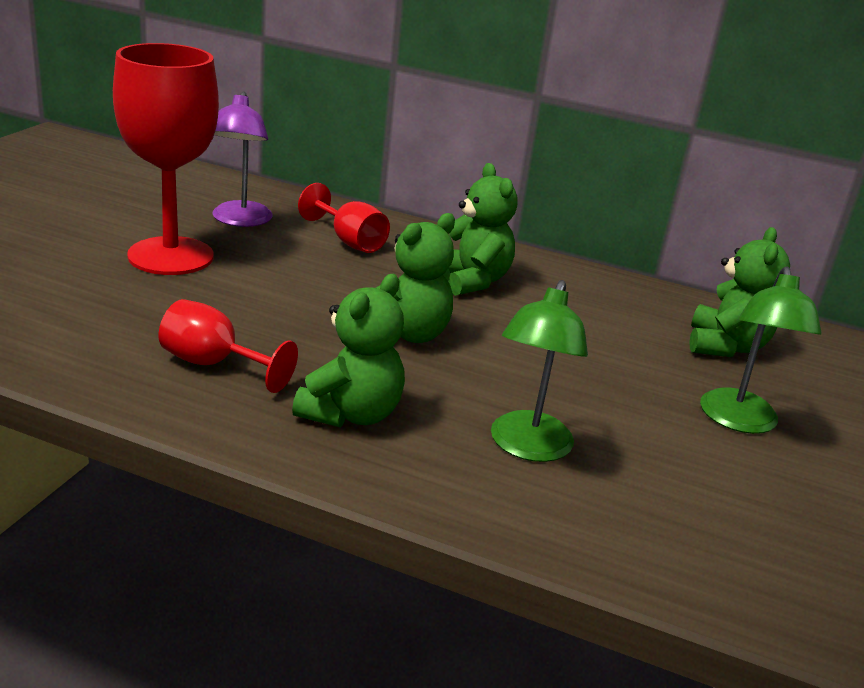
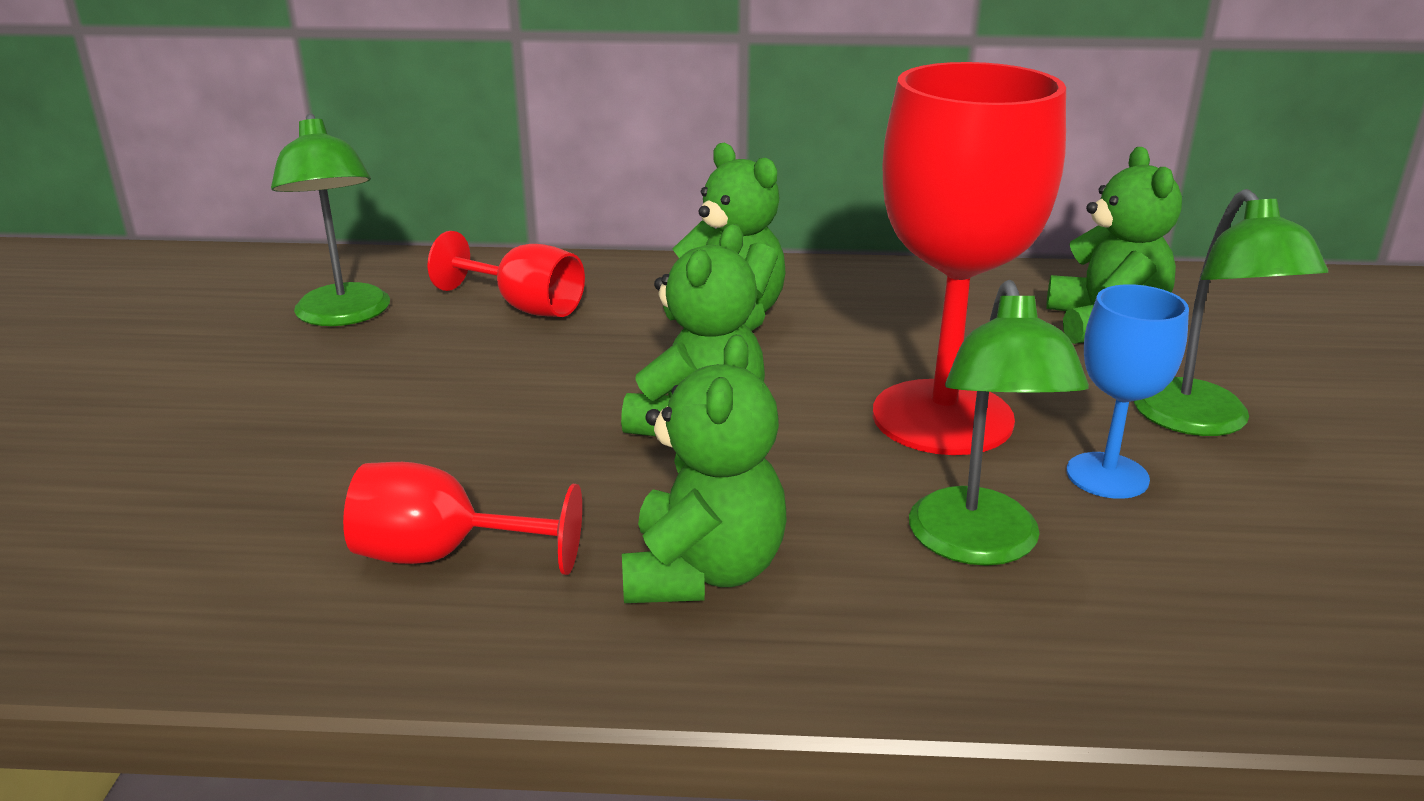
camera: 15 degrees left, 0 degrees up
(171, 256) = (269, 397): red goblet -> red goblet (942, 417)
(240, 220) = (344, 315): purple lamp -> green lamp
(644, 434) = (1107, 476): none -> blue goblet

